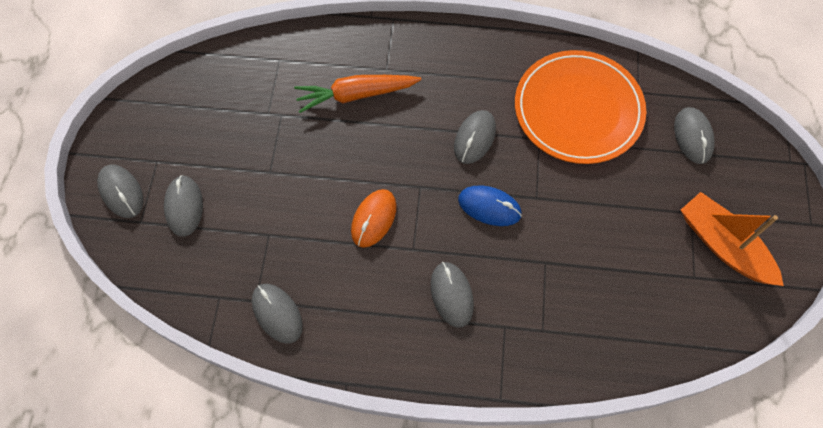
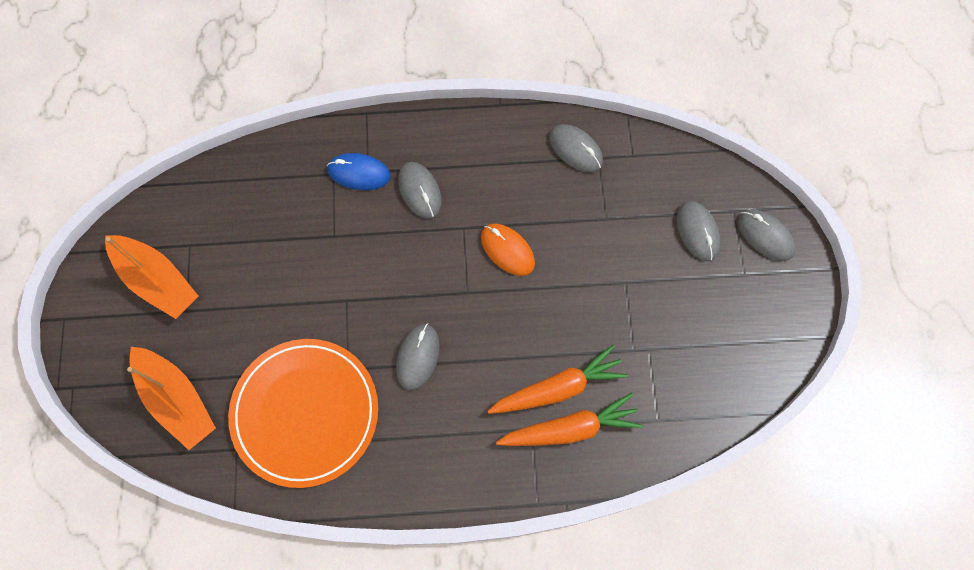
camera: 170 degrees right, 5 degrees up
(354, 64) = (570, 428): none -> orange carrot
(374, 219) = (507, 250): orange mouse -> orange mouse turned 60 degrees counterclockwise
(489, 207) = (393, 282): blue mouse -> blue mouse (359, 173)
(693, 136) = (177, 400): grey mouse -> orange boat

